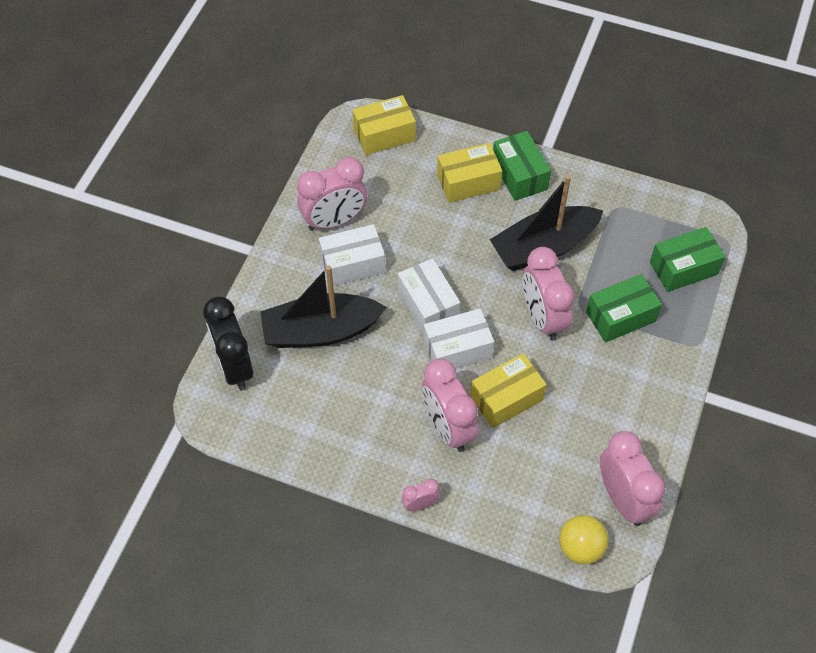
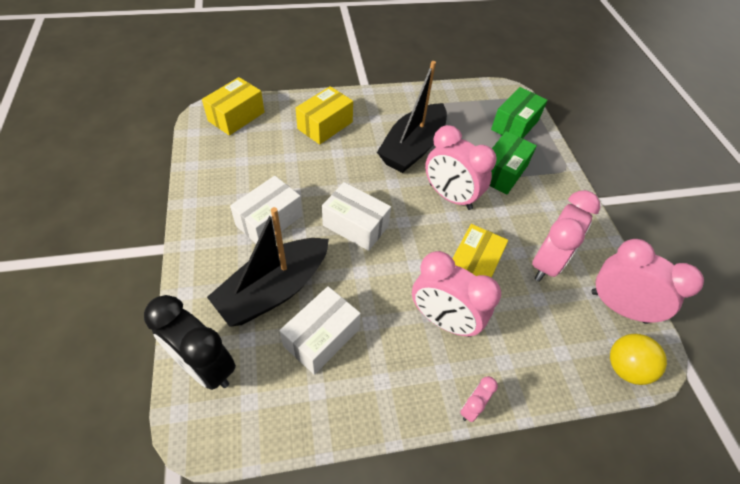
camera: 35 degrees left, 5 degrees down
(334, 221) = (231, 193): pink clock -> pink clock (547, 263)
(457, 349) = (404, 250): white box -> white box (321, 337)
(519, 175) = (359, 108): green box -> none

